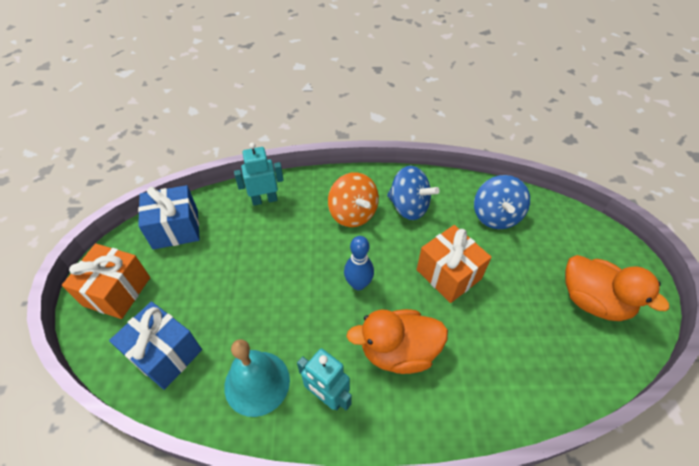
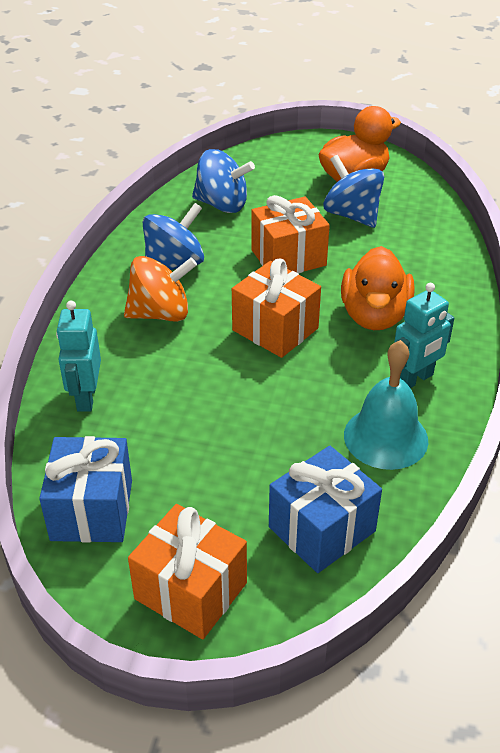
camera: 75 degrees left, 10 degrees down
(358, 284) = (275, 329): blue bowling pin -> orange gift
(532, 309) = (352, 215): none -> blue spinning top

